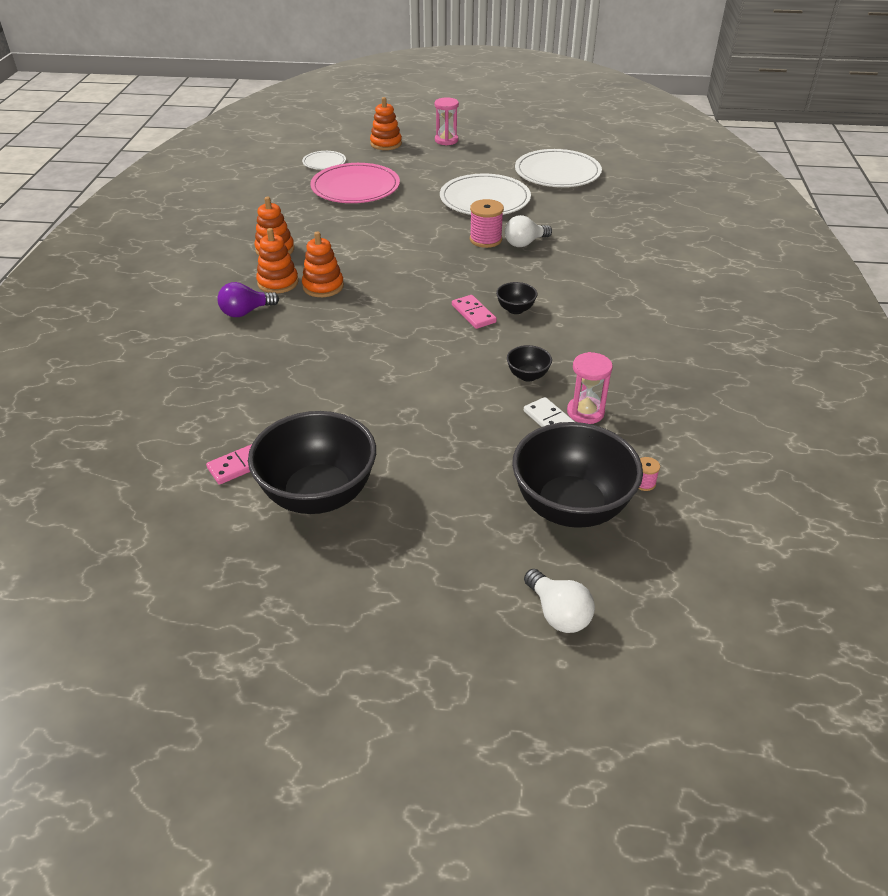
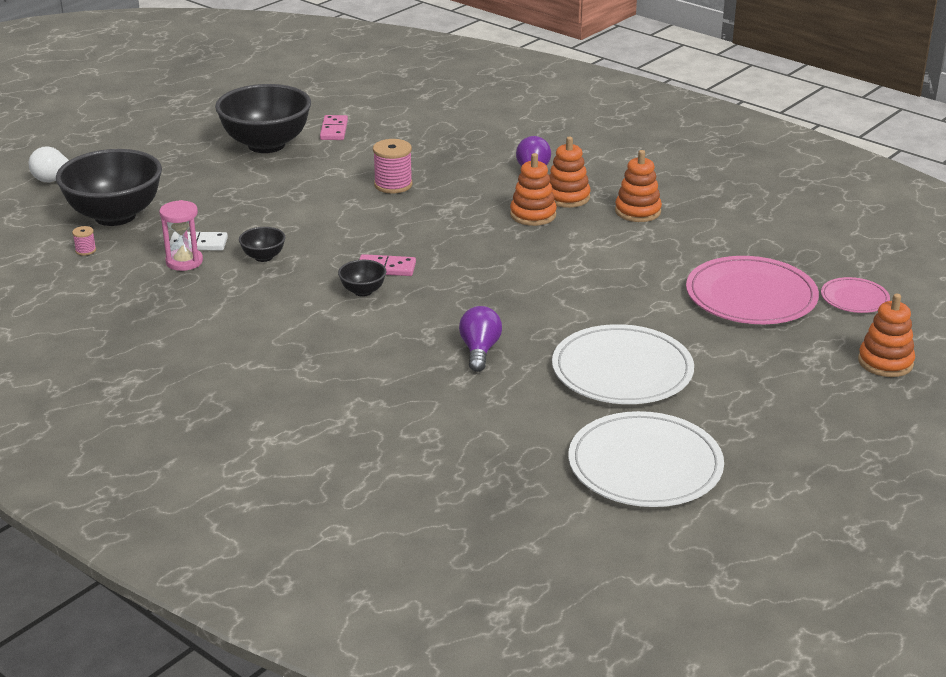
camera: 125 degrees right, 10 degrees down
(324, 162) = (854, 298): white plate -> pink plate
(446, 140) = (857, 417): pink hourglass -> none
(485, 240) = (518, 330): pink spool -> pink spool (393, 185)
(525, 243) = (479, 351): white light bulb -> purple light bulb

